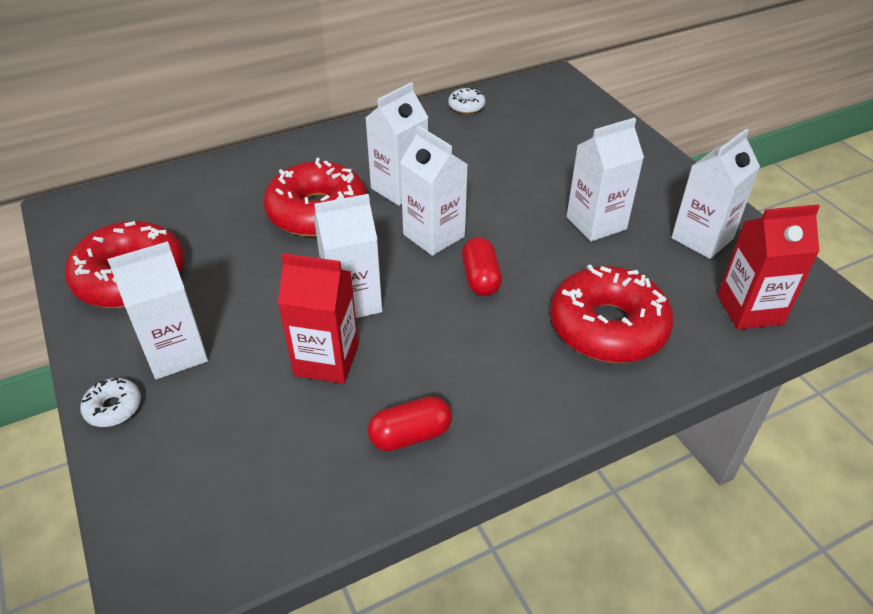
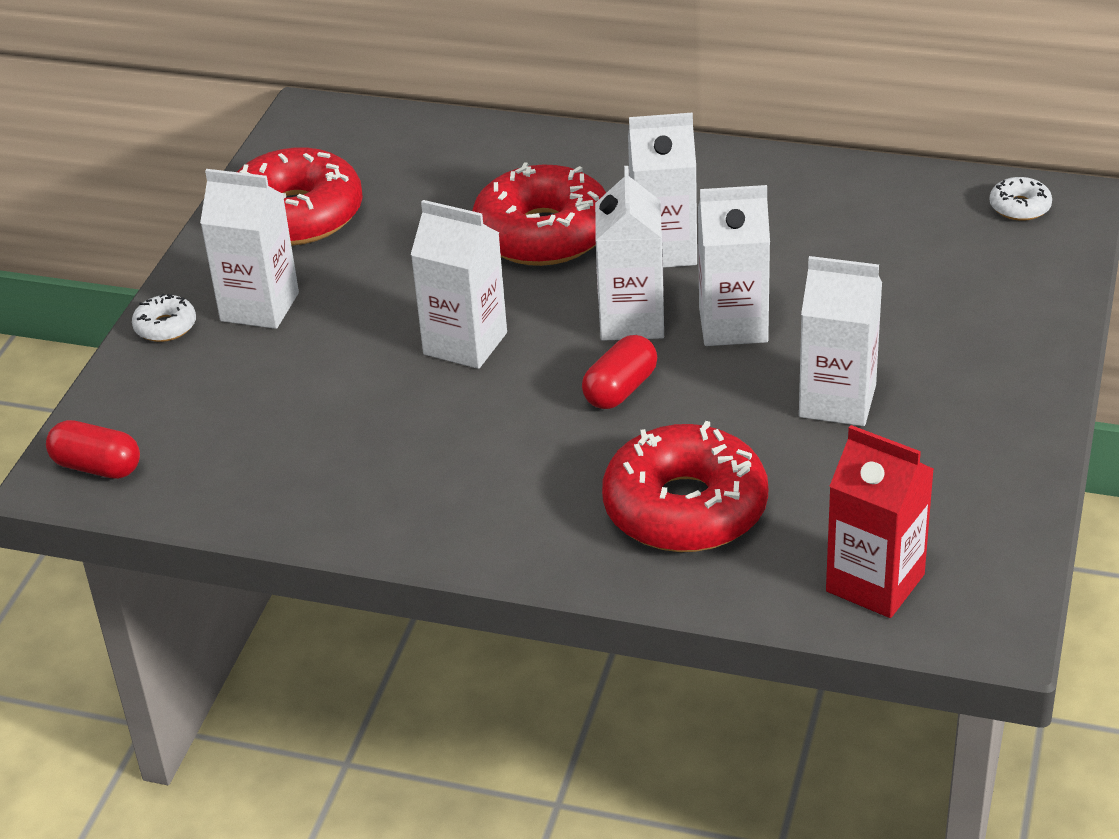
camera: 45 degrees right, 5 degrees down
(326, 360) = (375, 384): red carton -> none
(410, 435) = (368, 487): red capsule -> red capsule (97, 467)
(466, 106) = (884, 185): white donut -> white donut (1019, 207)
(702, 238) = (944, 485): white carton -> white carton (733, 325)

